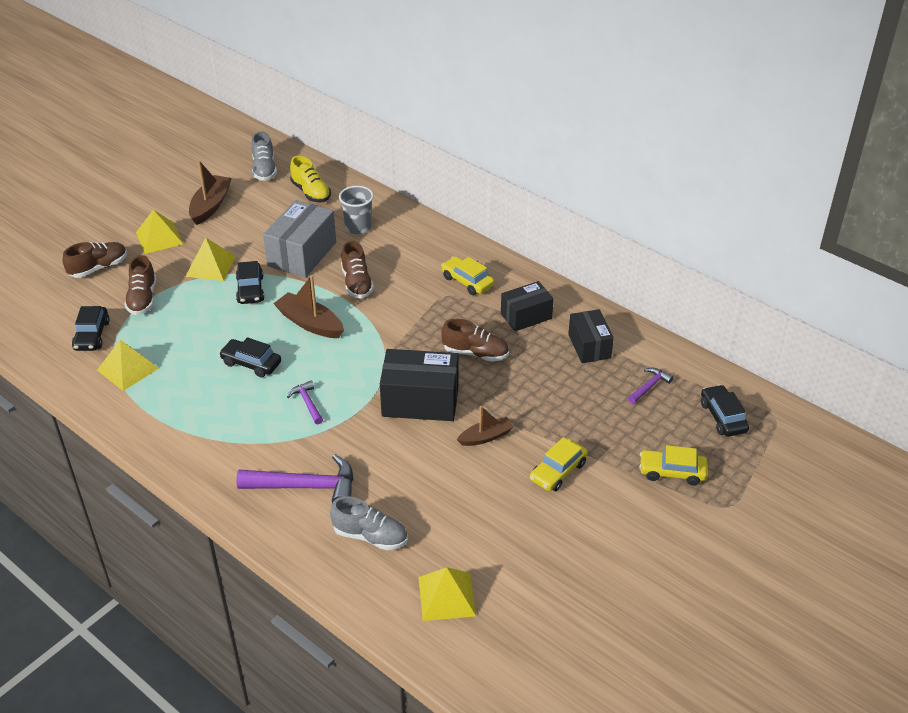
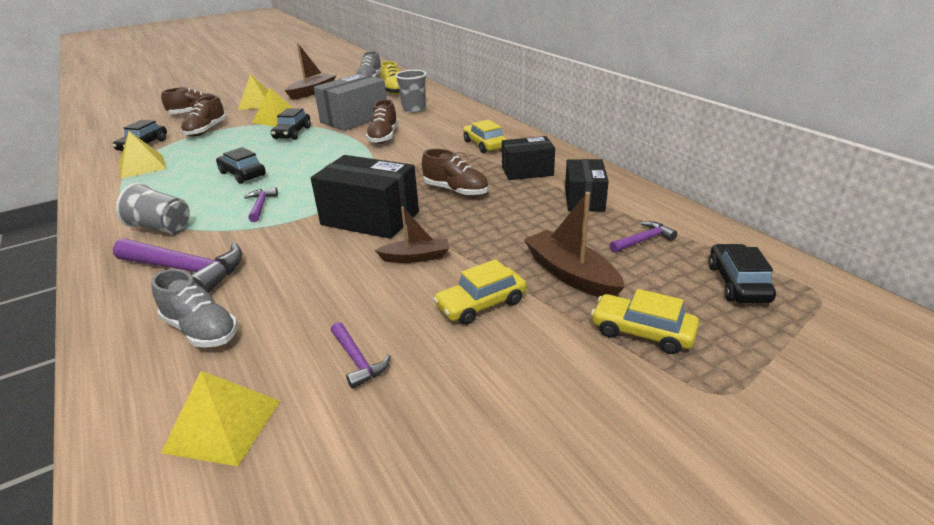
camera: 20 degrees right, 10 degrees down
(237, 446) = (161, 228): none -> grey cup
(310, 323) = (319, 156): brown boat -> brown boat (571, 274)
(500, 534) = (358, 361): none -> purple hammer

